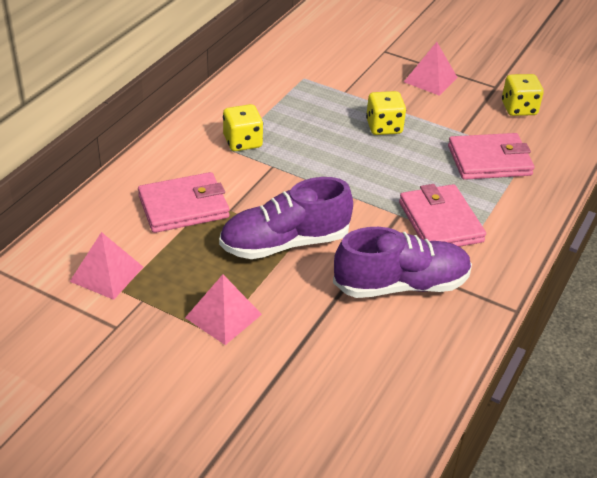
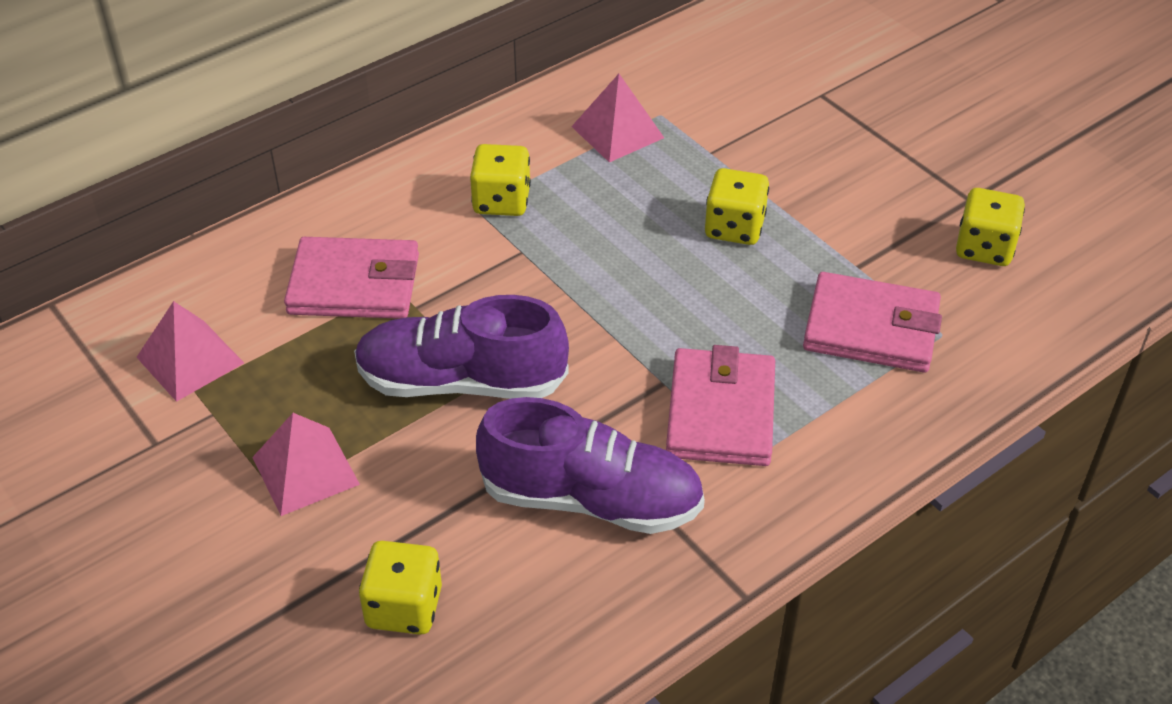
camera: 25 degrees right, 5 degrees up
(334, 372) = (404, 607): none -> yellow dice
(430, 79) = (865, 162): pink pyramid -> pink pyramid (617, 132)

